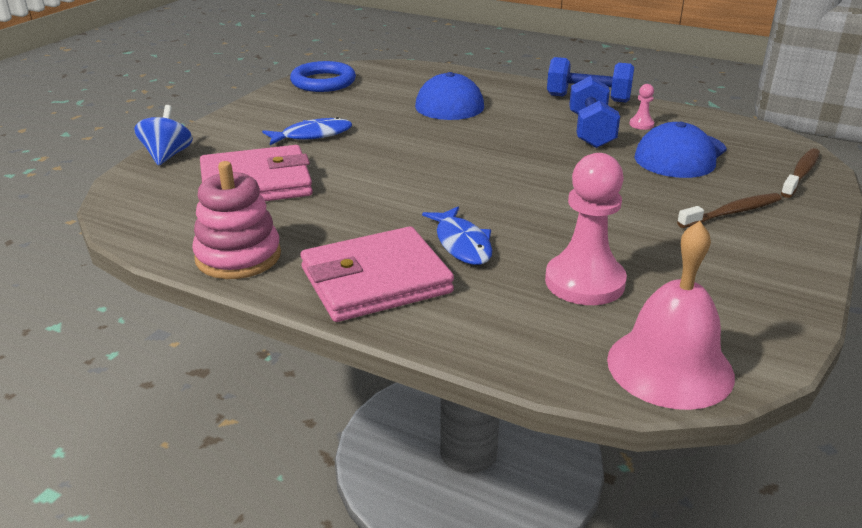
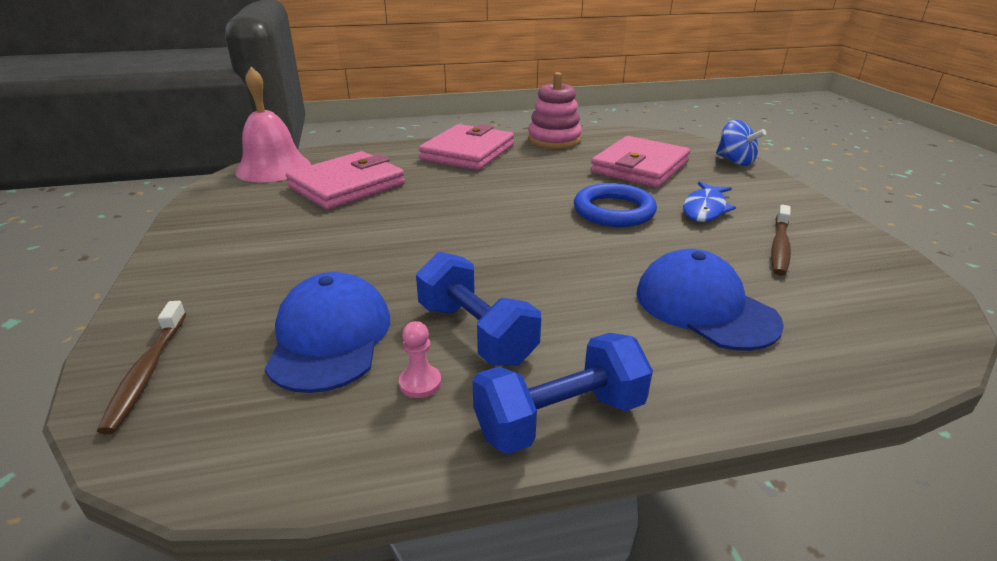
camera: 140 degrees right, 0 degrees up
(323, 82) = (883, 272): blue ring -> blue ring (614, 211)
(462, 244) = (449, 180): blue fish -> none
(584, 282) = (347, 186): pink pawn -> pink wallet
(732, 212) = (246, 274): brown toothbrush -> brown toothbrush (780, 246)

